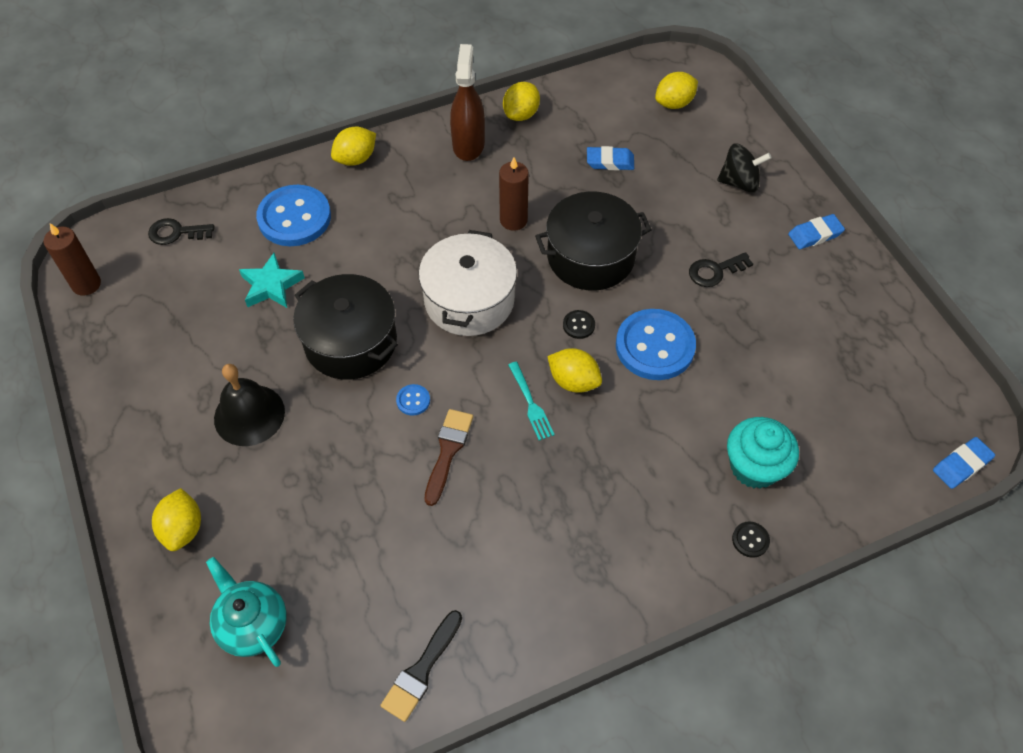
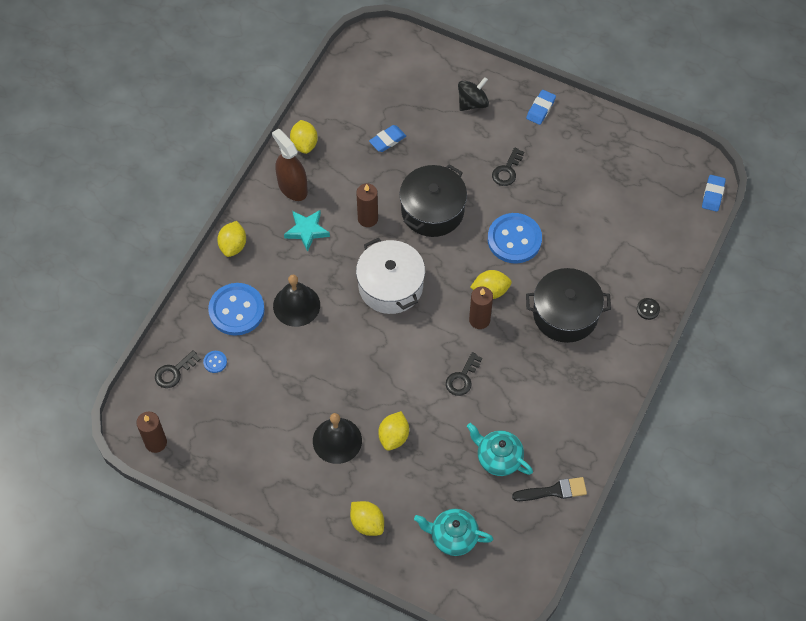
camera: 40 degrees left, 5 degrees up
(271, 285) = (268, 361): turquoise star -> turquoise star (307, 231)
(351, 342) = (349, 359): black pot -> black pot (565, 314)
(355, 252) = (296, 305): none -> black bell
(397, 575) = (498, 458): none -> turquoise teapot
(413, 400) = (417, 365): blue button -> blue button (215, 362)
(421, 670) = (553, 491): black brush -> black brush turned 90 degrees counterclockwise
(448, 451) = (462, 378): brown brush -> black key
(530, 403) = (479, 320): turquoise fork -> brown candle
(578, 325) = (464, 257): black button -> none
(674, 103) = (389, 73): yellow lemon -> yellow lemon (394, 436)
(754, 467) = (619, 269): turquoise cupcake -> none

